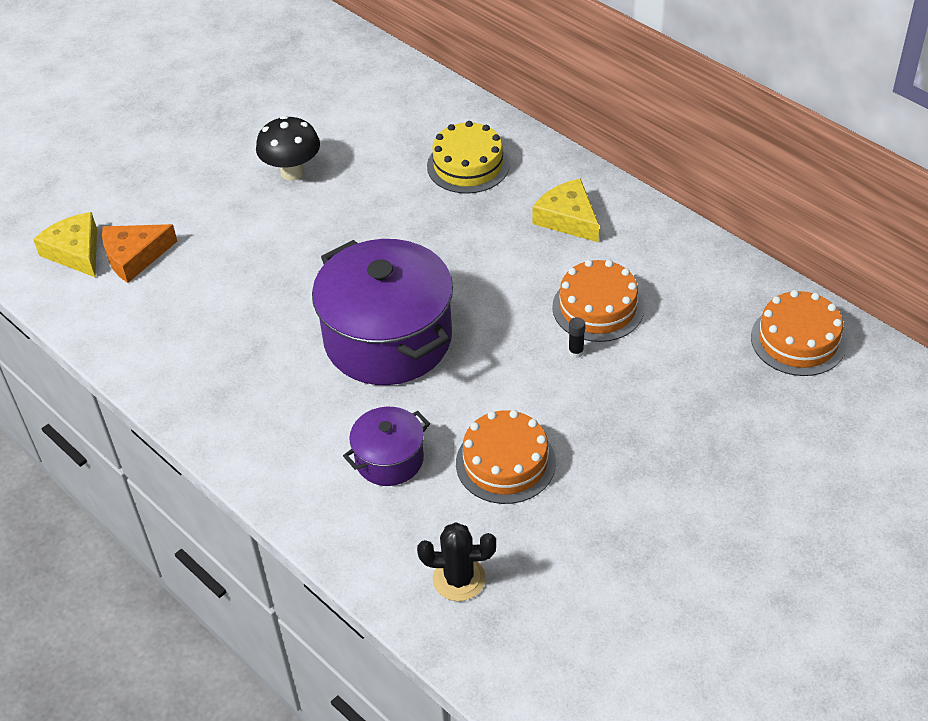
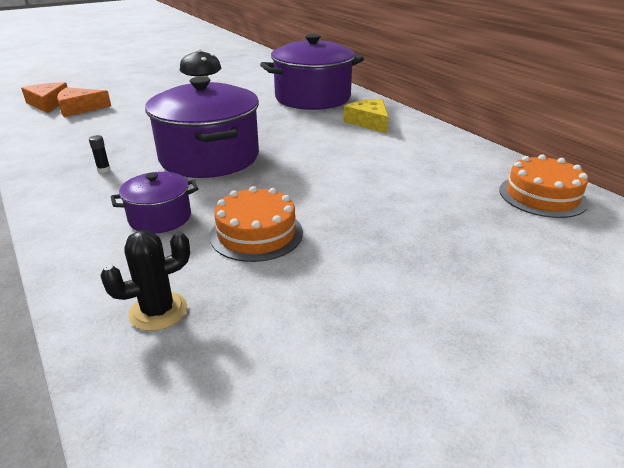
camera: 10 degrees right, 15 degrees down
(75, 252) = (48, 103): yellow cheese -> orange cheese
(459, 579) = (158, 311): black cactus -> black cactus turned 45 degrees counterclockwise
(468, 165) = (312, 98): yellow cake -> purple pot
(576, 352) = (348, 180): black glue stick -> black glue stick (104, 170)
(598, 307) = (375, 161): orange cake -> none

